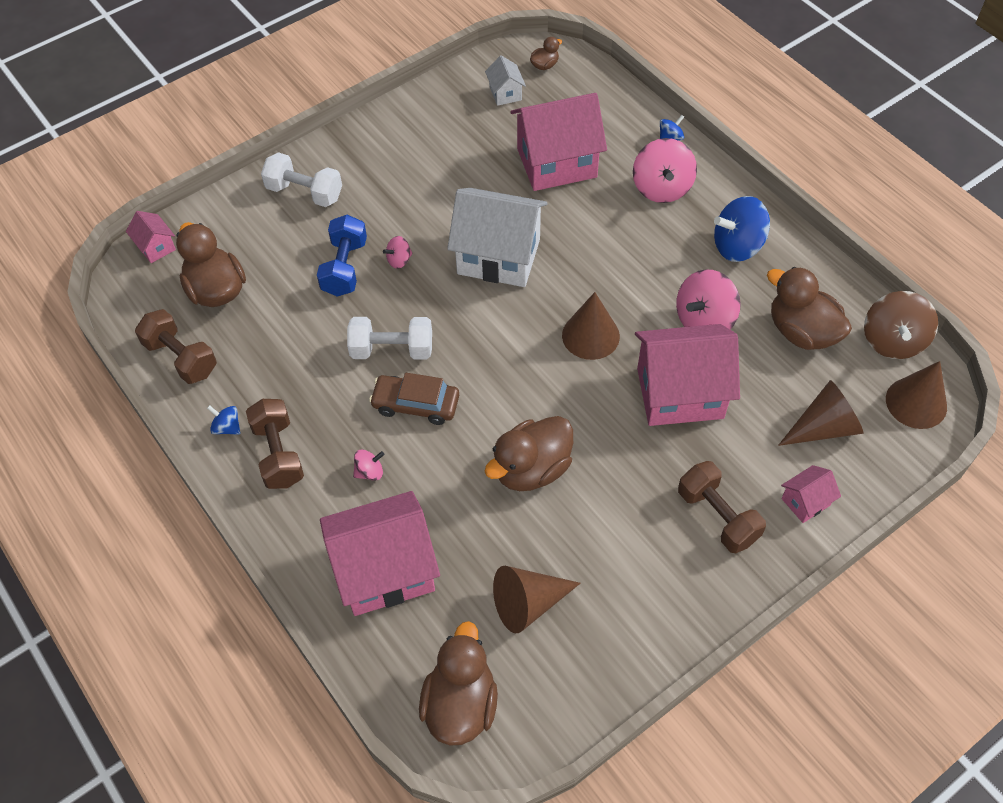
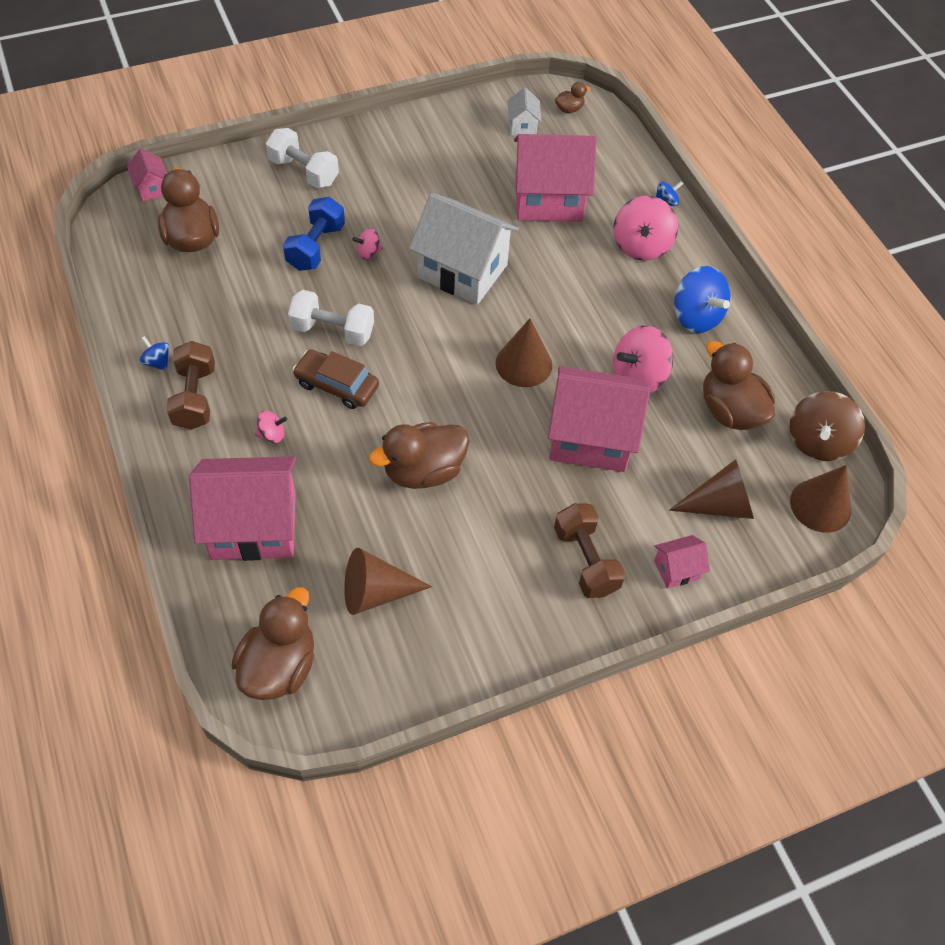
camera: 10 degrees right, 0 degrees up
(181, 358) = (138, 290): brown dumbbell -> none
(737, 246) = (695, 317): blue spinning top -> blue spinning top turned 120 degrees counterclockwise

